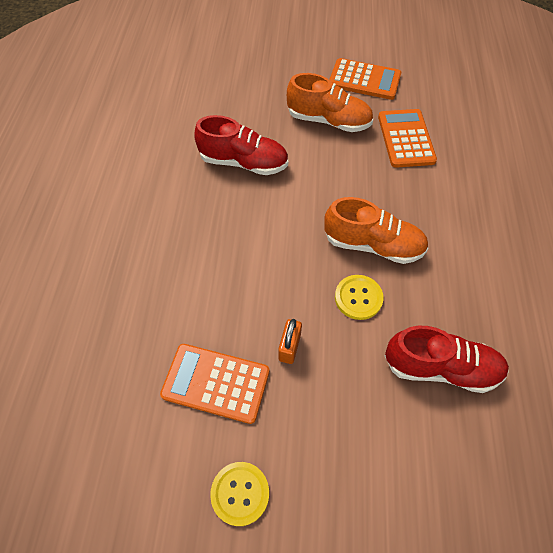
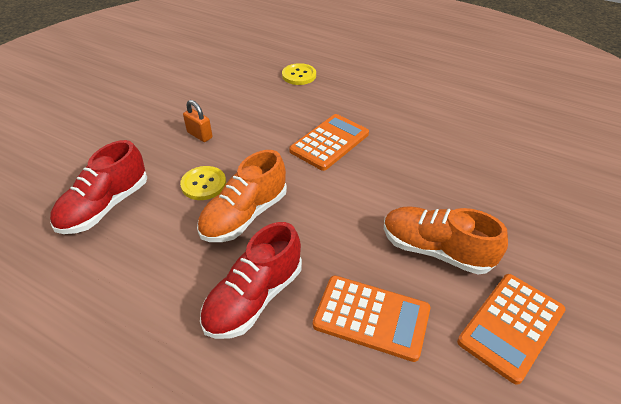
camera: 115 degrees right, 15 degrees down
(216, 383) = (207, 99): orange calculator -> orange calculator (329, 142)
(240, 493) = (138, 92): yellow button -> yellow button (299, 75)
(243, 162) = (399, 163): red shoe -> red shoe (254, 298)
(328, 121) = (436, 250): orange shoe -> orange shoe turned 75 degrees clockwise

